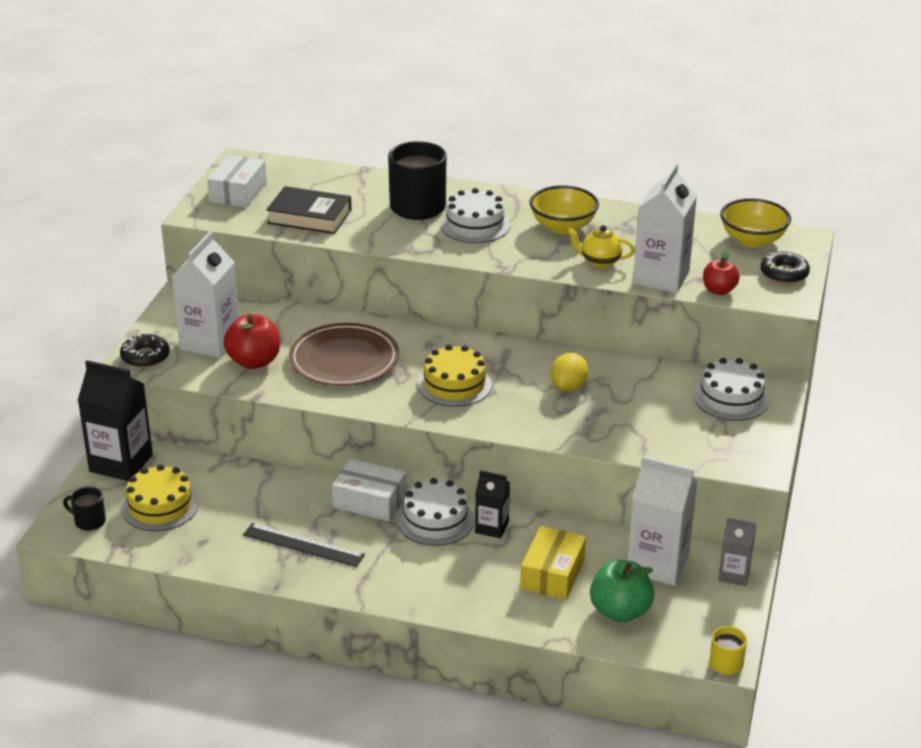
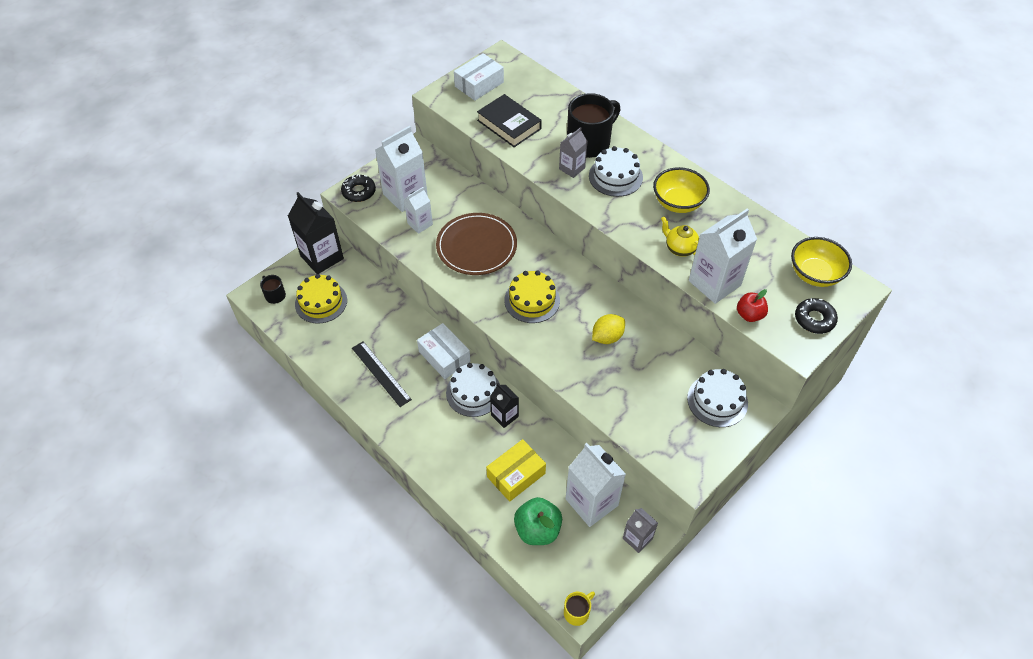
camera: 30 degrees right, 20 degrees up
(254, 361) = (420, 224): red apple -> white carton
(419, 232) = (572, 168): none -> grey carton

